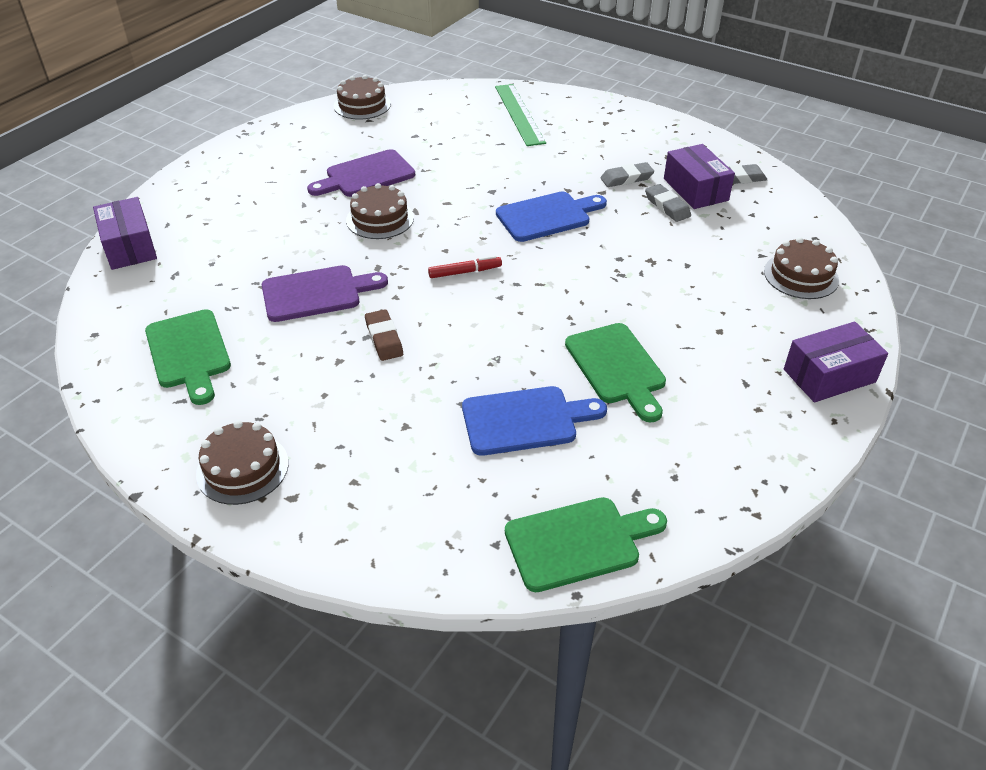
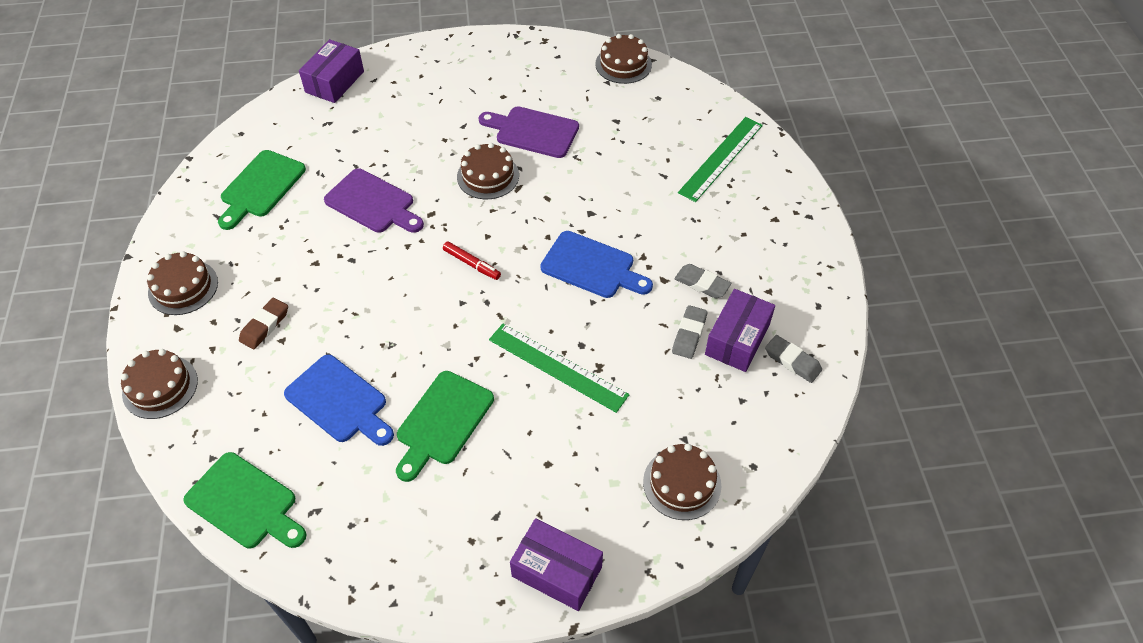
camera: 50 degrees right, 10 degrees up
(356, 546) = (160, 387): none -> brown cake
(384, 338) = (358, 270): brown eraser -> brown eraser (265, 326)
(628, 280) = (557, 367): none -> green ruler

